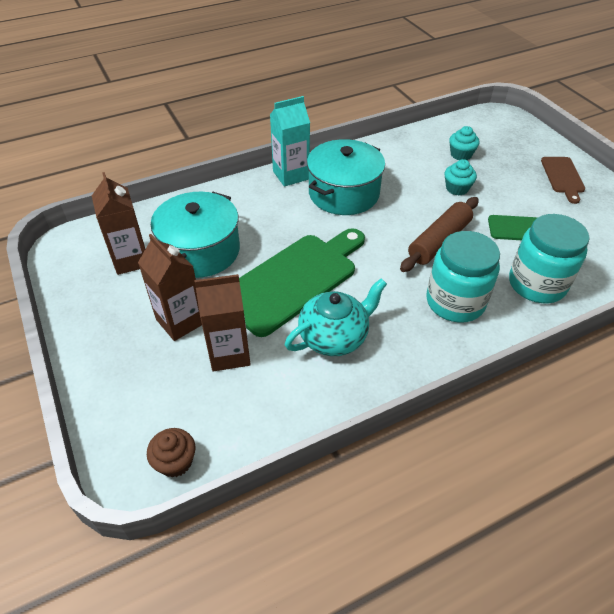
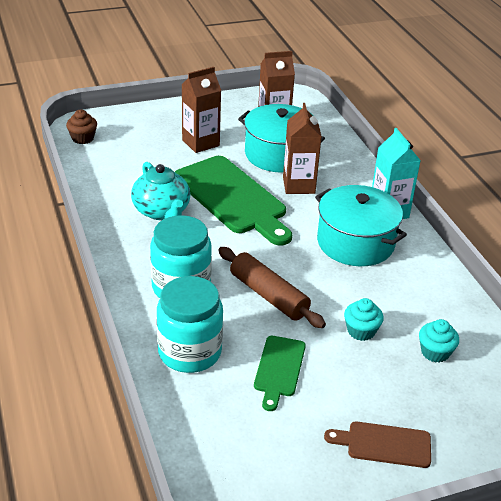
camera: 95 degrees right, 10 degrees down
(229, 353) = (162, 162): brown carton -> brown carton (298, 185)

